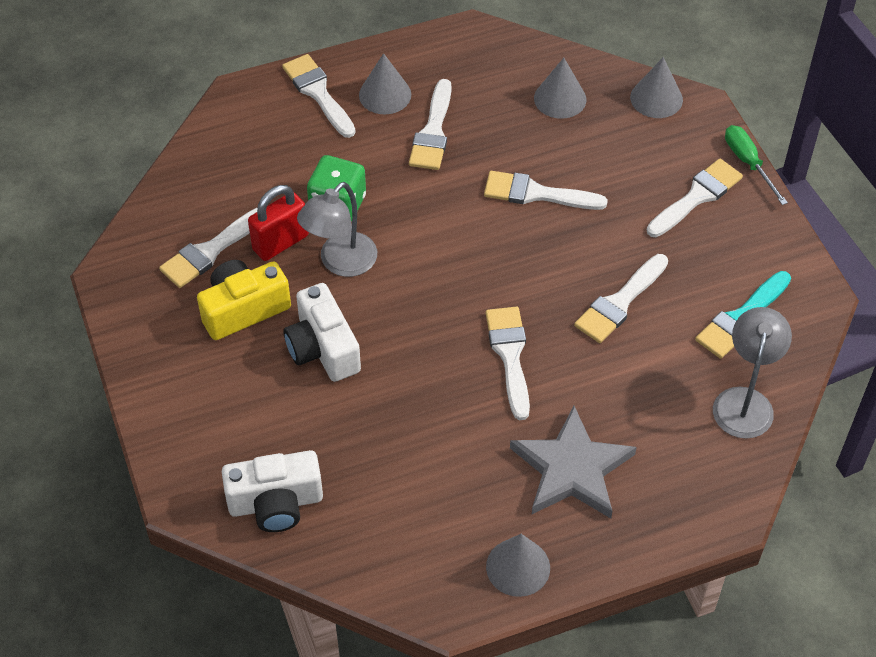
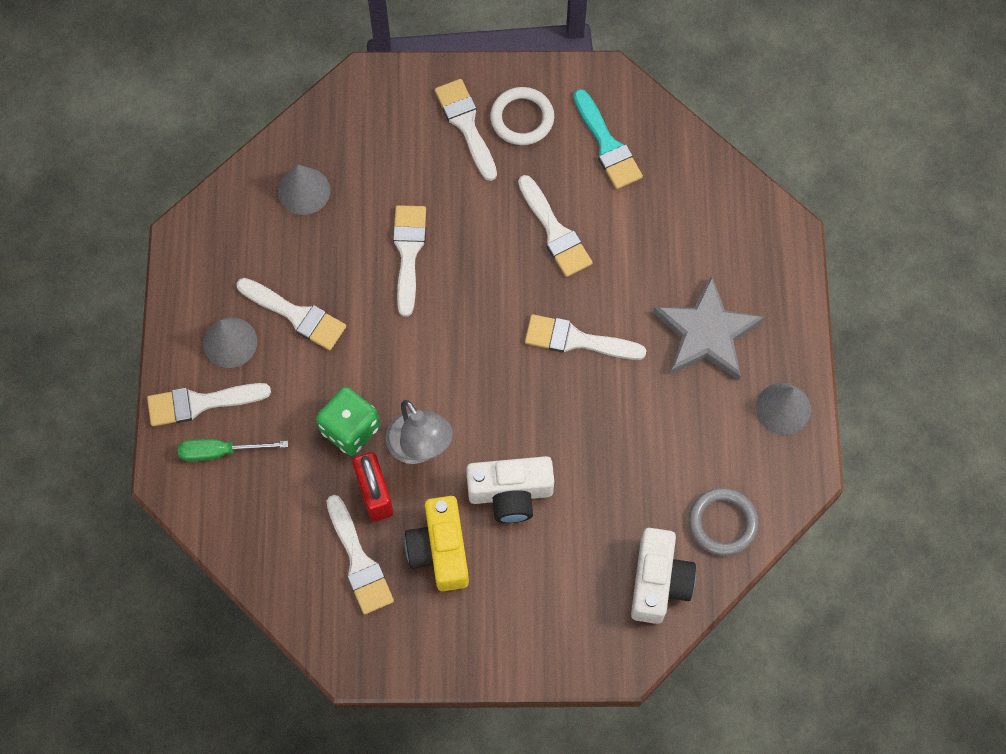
camera: 70 degrees left, 15 degrees up
(362, 544) = (722, 523): none -> grey ring
(537, 193) = (408, 253): white brush -> white brush turned 150 degrees clockwise
(656, 98) = (339, 110): grey cone -> none
(729, 239) = (522, 118): none -> white ring
(744, 401) = (689, 177): grey lamp -> none
(748, 163) = (446, 68): green screwdriver -> green screwdriver (220, 451)

